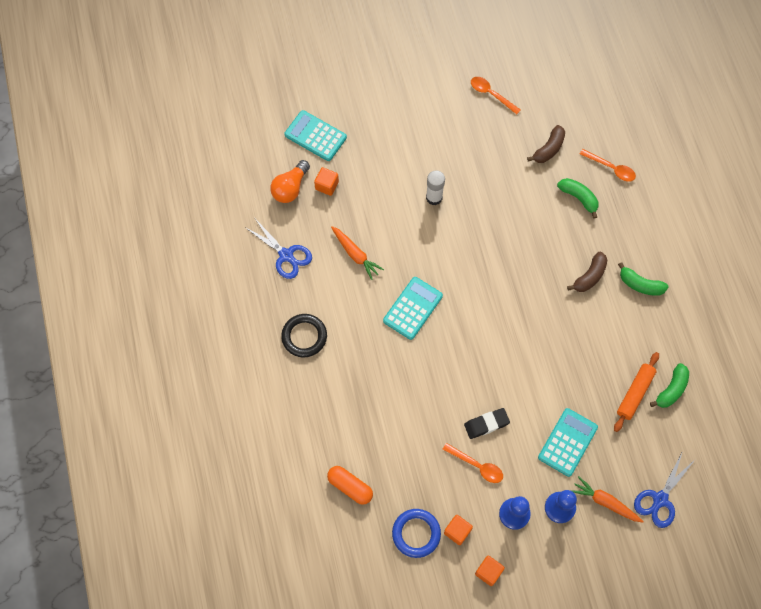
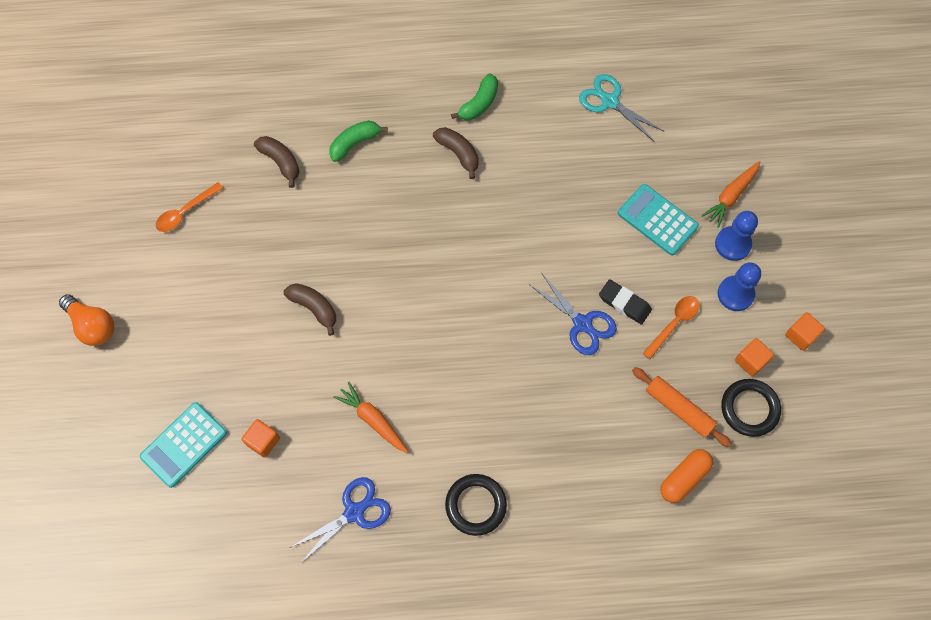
camera: 80 degrees left, 0 degrees up
(290, 188) = (255, 491): orange light bulb -> orange light bulb (92, 325)
(355, 254) = (373, 420): orange carrot -> orange carrot turned 105 degrees counterclockwise
(412, 308) = (461, 361): turquoise calculator -> none
(416, 533) = (749, 409): blue ring -> black ring
(434, 197) = (314, 308): white glue stick -> brown banana
(486, 424) = (624, 303): black eraser -> black eraser turned 45 degrees counterclockwise
(611, 168) = (324, 101): orange spoon -> none
(635, 393) = (609, 138): orange rolling pin -> orange rolling pin (679, 409)
(660, 499) = (733, 141): blue scissors -> blue scissors (582, 324)
(671, 389) = (610, 101): green banana -> turquoise scissors

